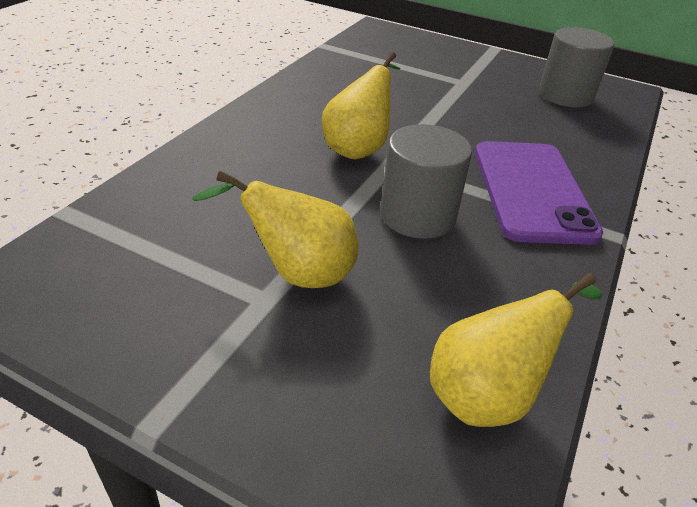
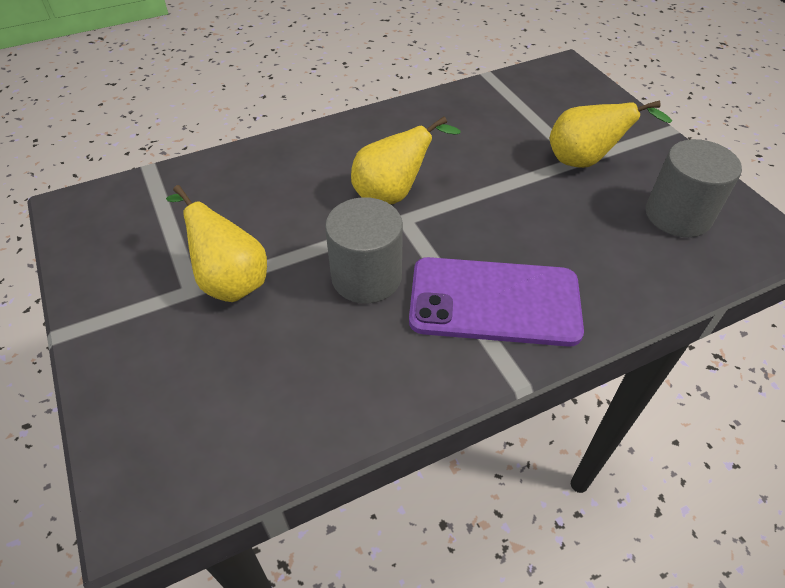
camera: 40 degrees right, 10 degrees up
(489, 394) = (246, 438): yellow pear -> yellow pear (585, 161)
(531, 191) = (494, 301): purple phone -> purple phone turned 60 degrees clockwise

